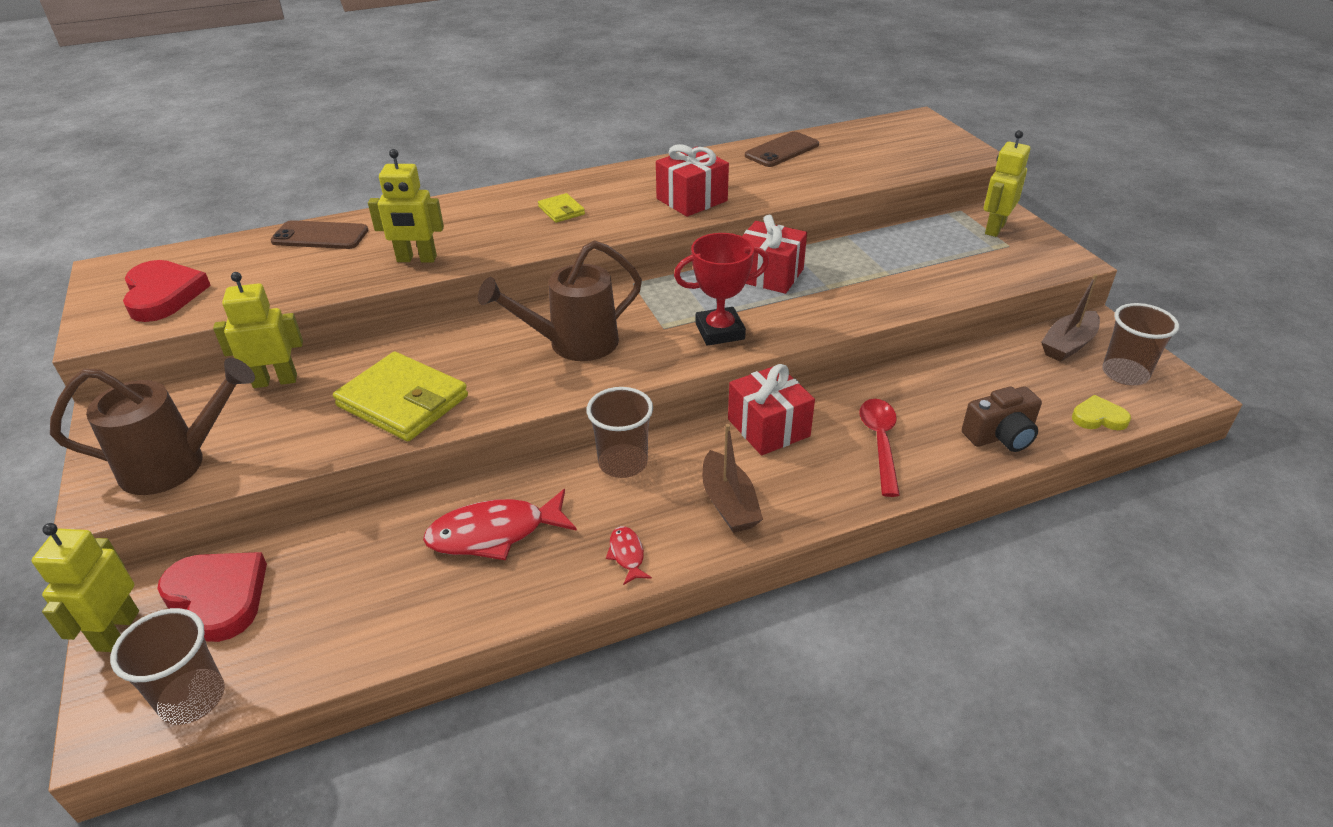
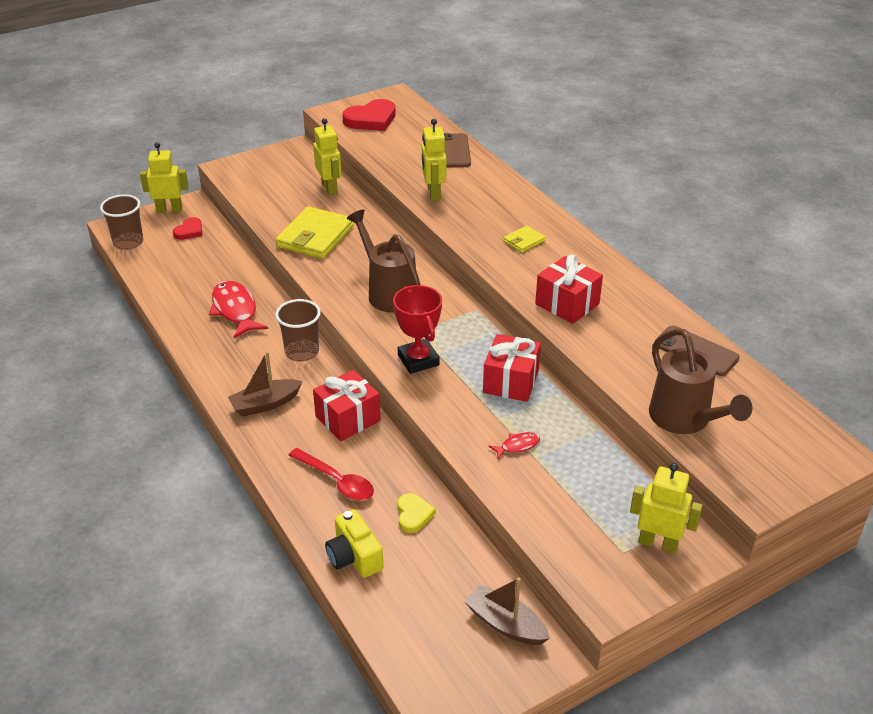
camera: 80 degrees right, 0 degrees up
(176, 464) = (254, 179): brown watering can -> brown watering can (685, 420)
(218, 597) = (189, 231): red heart -> red heart, size x0.57
(627, 555) = (218, 364): red fish -> red fish (517, 446)
(880, 443) = (336, 481): red spoon -> red spoon turned 45 degrees clockwise
(1000, 436) = (354, 557): brown camera -> yellow camera
(1098, 417) = (389, 631): yellow heart -> yellow heart (413, 515)
(1125, 374) = (464, 665): brown cup -> none

